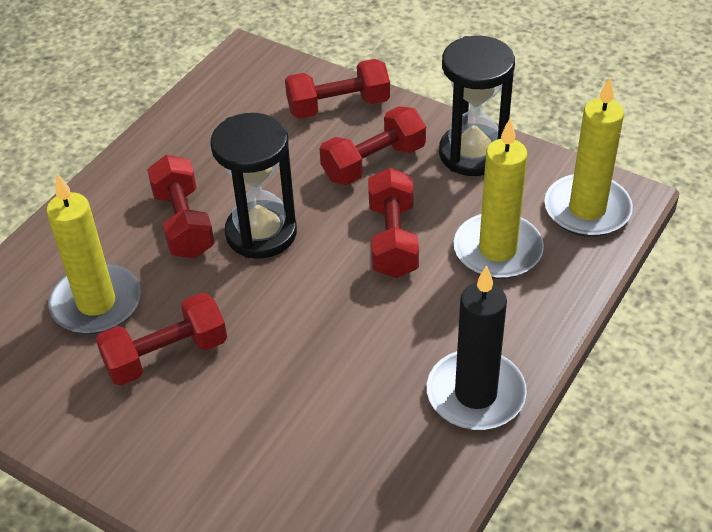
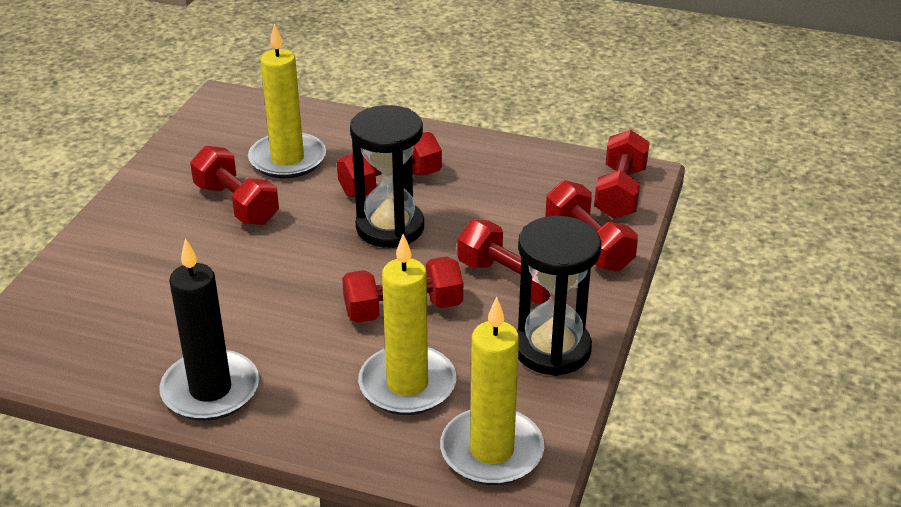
camera: 75 degrees right, 10 degrees down
(268, 72) = (620, 192): none -> red dumbbell

